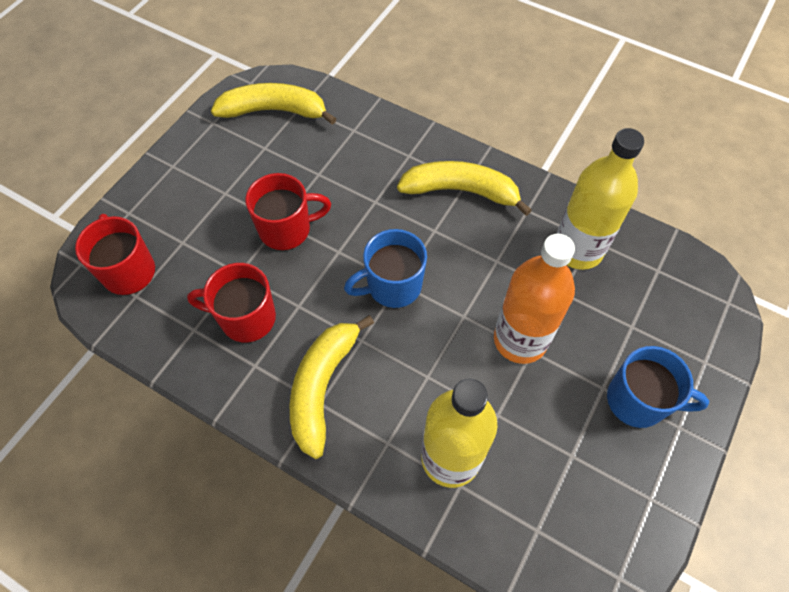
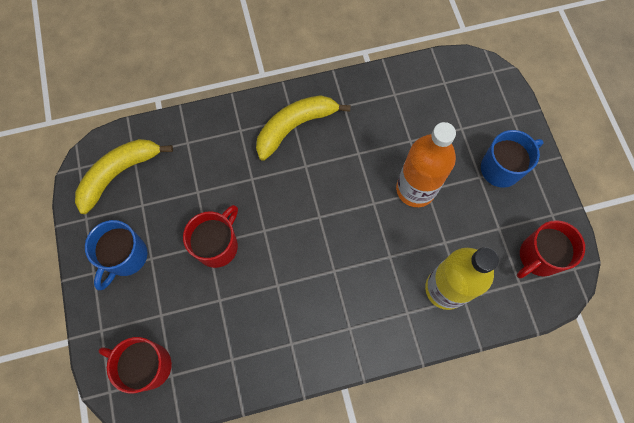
camera: 45 degrees left, 10 degrees up
(246, 318) = (255, 322): red mug -> red mug (538, 257)
(322, 387) = (342, 317): yellow banana -> none
(392, 286) = (317, 222): blue mug -> blue mug (125, 257)
(578, 249) = (393, 107): yellow bottle -> none

